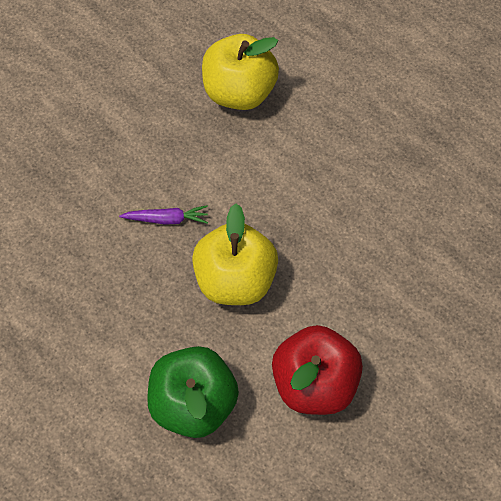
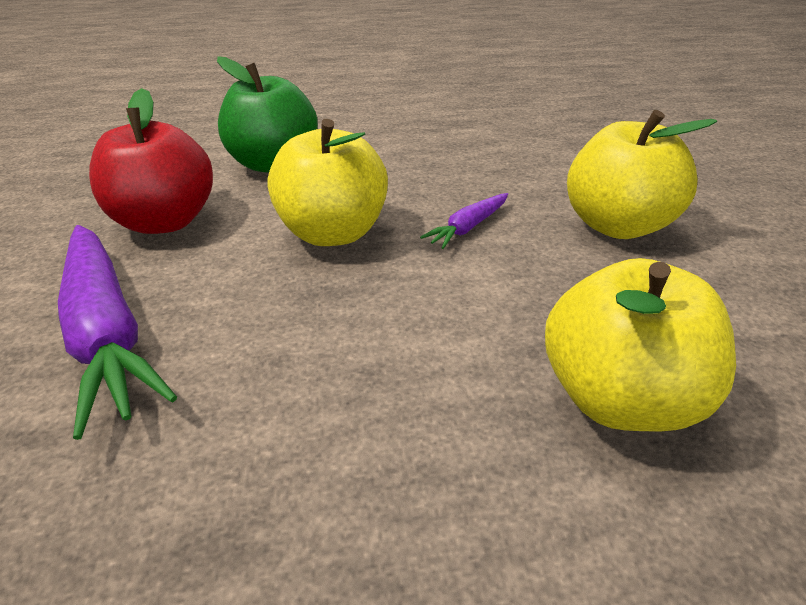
camera: 135 degrees right, 25 degrees down
(98, 154) = (617, 225): none -> yellow apple
(397, 294) = (108, 332): none -> purple carrot

